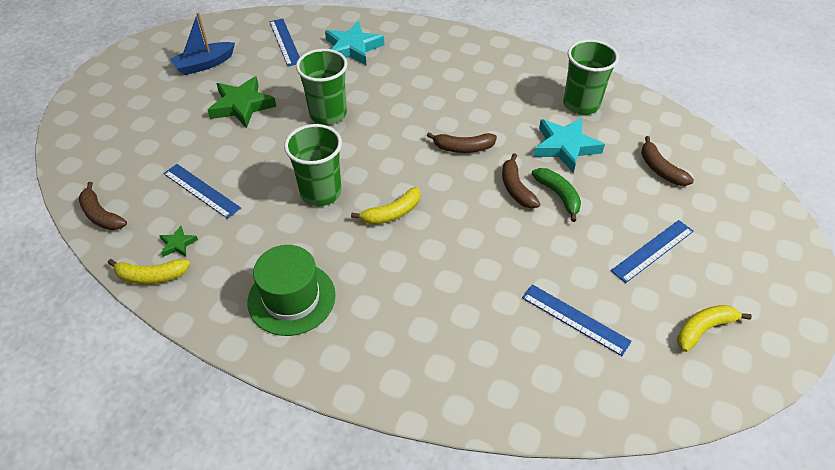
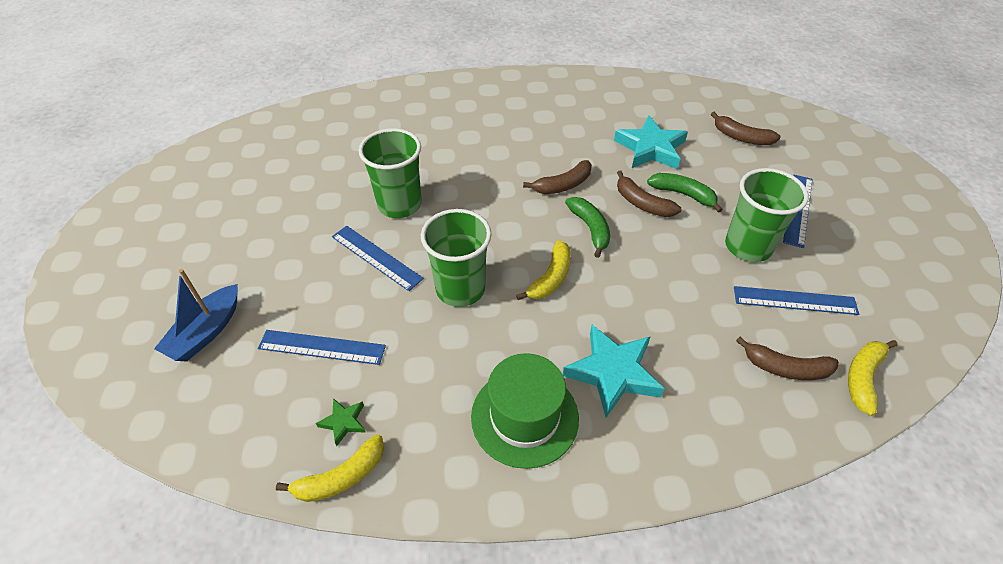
camera: 30 degrees left, 0 degrees up
(101, 215) = (214, 435): brown banana -> brown banana (786, 368)
(204, 64) = (210, 205): blue boat -> blue boat (206, 332)
(242, 105) = (294, 233): green star -> none
(285, 42) = (288, 147): blue ruler -> blue ruler (376, 257)
(353, 48) = (370, 129): turquoise star -> turquoise star (613, 373)
(455, 190) = (590, 228): none -> green banana
(581, 104) = (630, 106): green cup -> green cup (748, 246)
(703, 329) = (893, 259): yellow banana -> yellow banana (863, 378)

